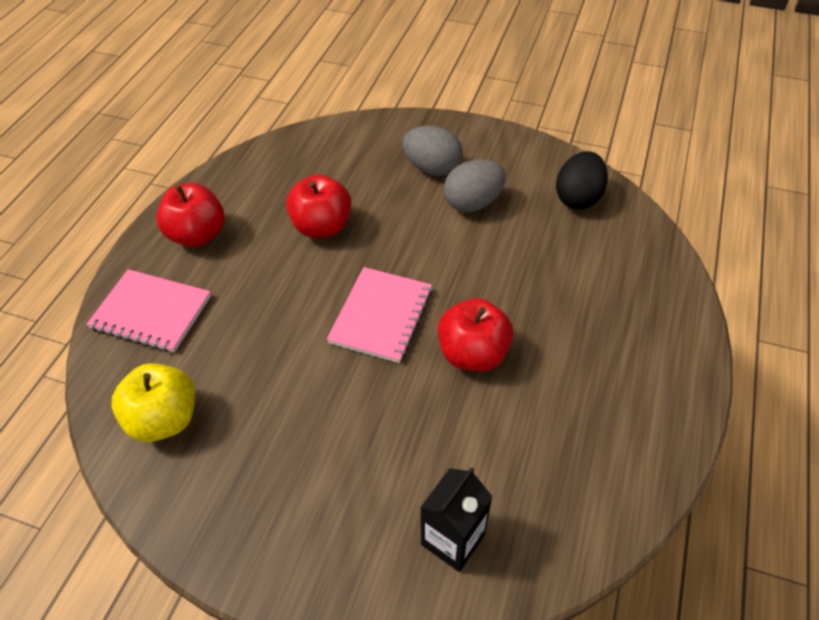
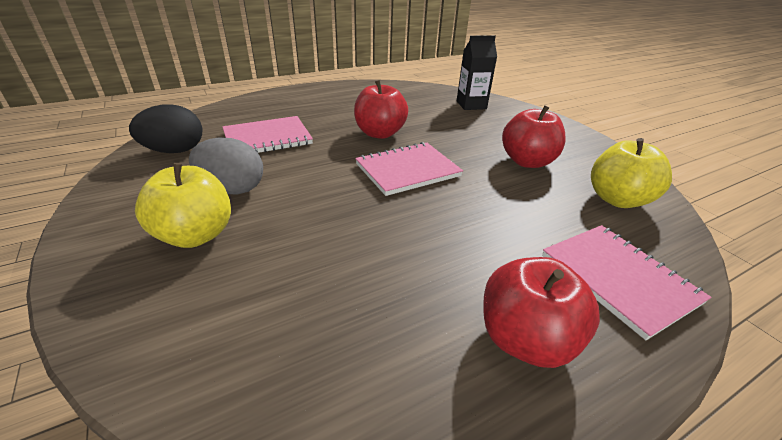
camera: 140 degrees left, 15 degrees down
(322, 227) = (373, 251): red apple -> red apple (527, 162)
(432, 168) = (196, 235): grey egg -> yellow apple
(549, 262) = (267, 138): none -> pink notebook

